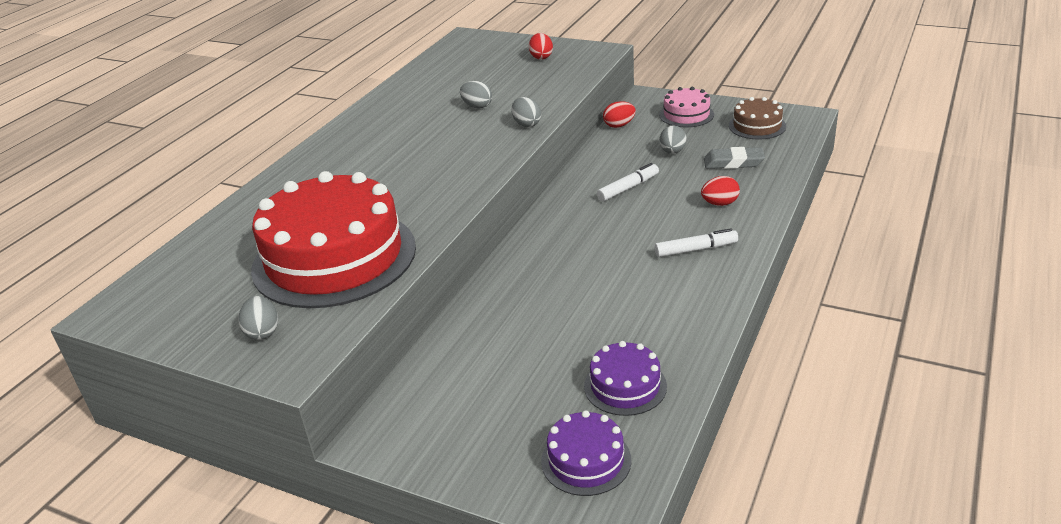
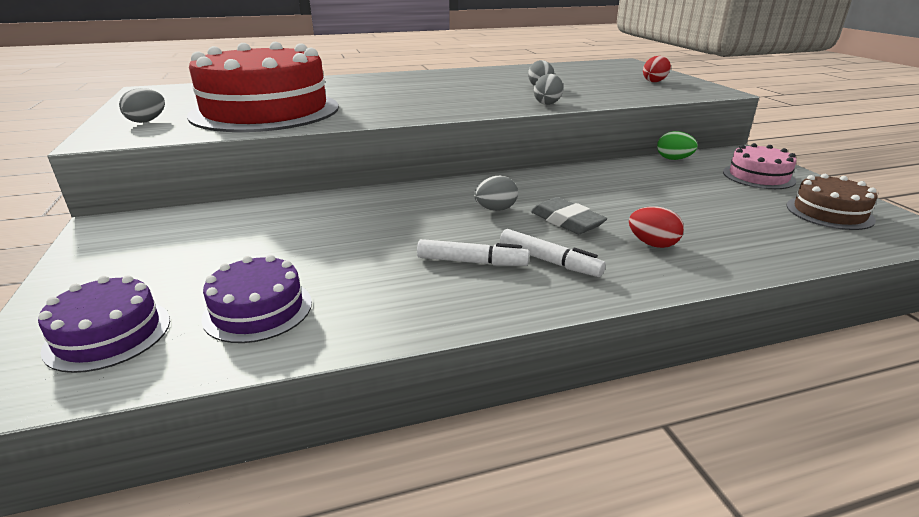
camera: 45 degrees right, 5 degrees down
(619, 125) = (673, 159): red egg -> green egg
(628, 188) = (590, 195): white marker -> white marker (472, 262)
(672, 152) = (686, 192): grey egg -> grey egg (495, 209)
(733, 162) = (737, 224): grey eraser -> grey eraser (566, 221)

